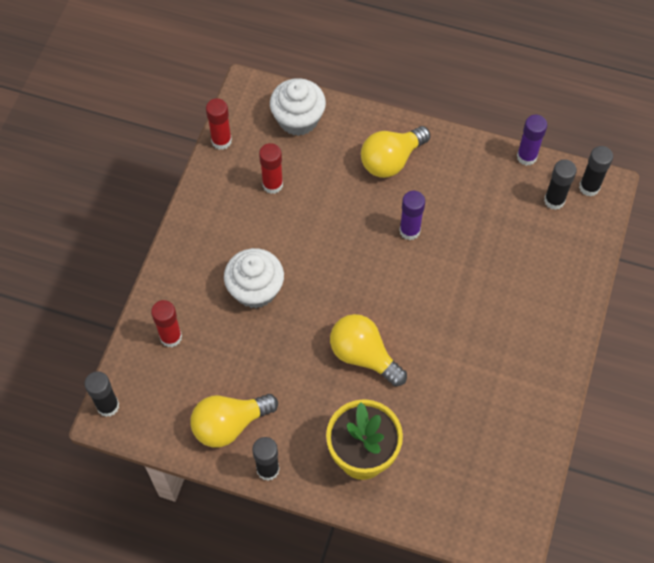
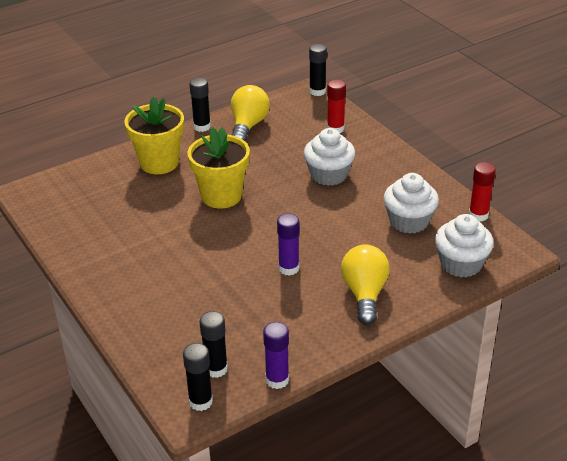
camera: 130 degrees right, 25 degrees down
(272, 185) = (409, 221): red glue stick -> white cupcake
(363, 355) = (221, 196): yellow light bulb -> yellow flower pot

